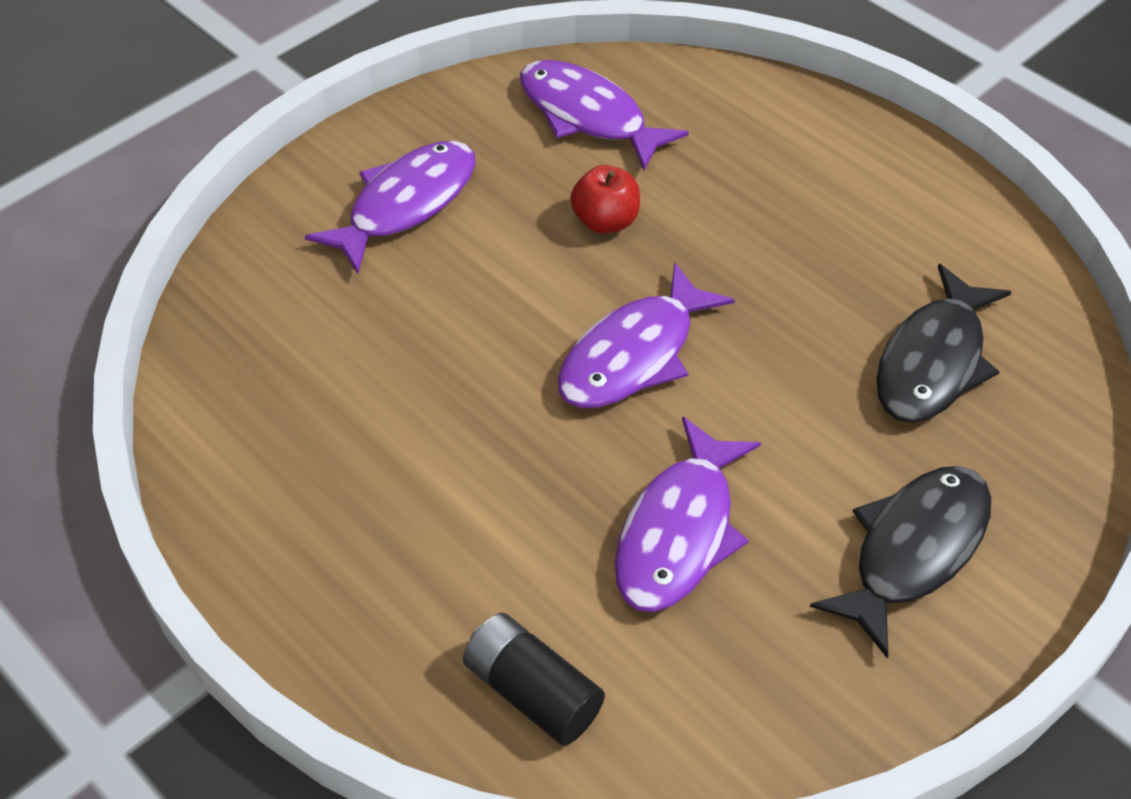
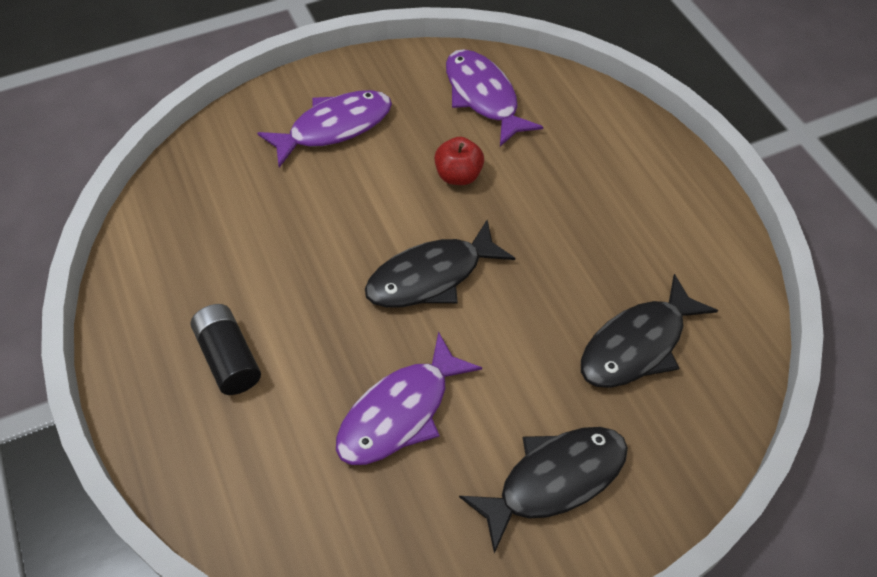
camera: 20 degrees right, 5 degrees up
(532, 692) = (251, 491): black battery -> black battery (229, 358)
(634, 355) = (431, 276): purple fish -> black fish

